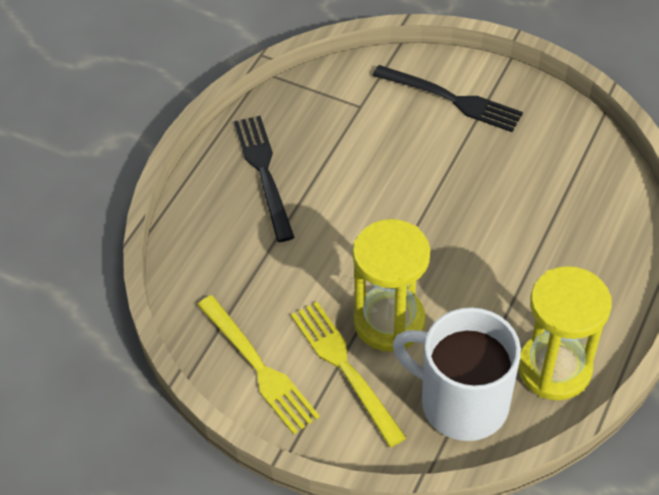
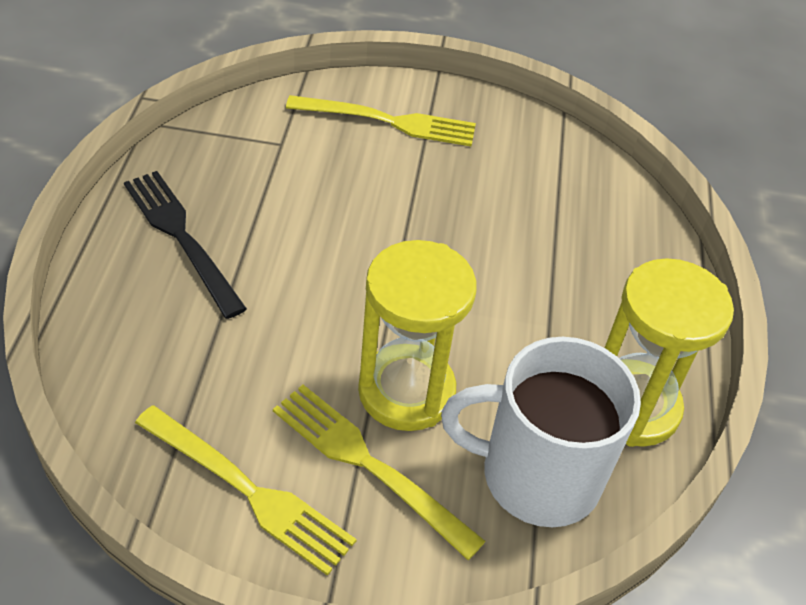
camera: 25 degrees left, 5 degrees down
(453, 100) = (390, 121): black fork -> yellow fork

